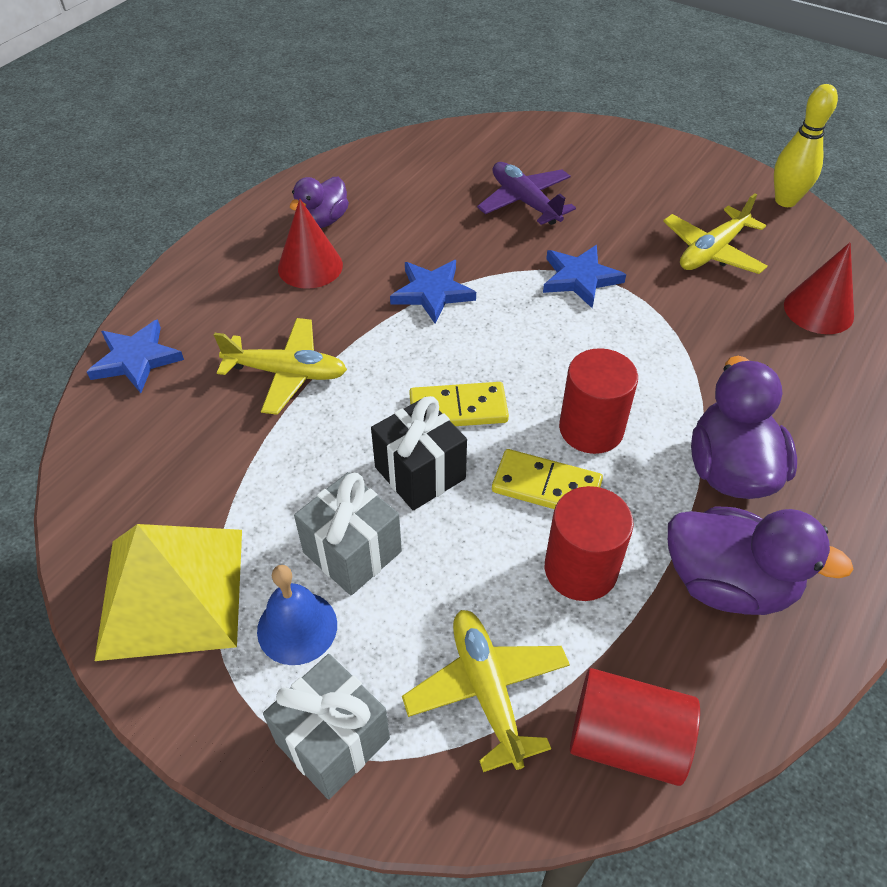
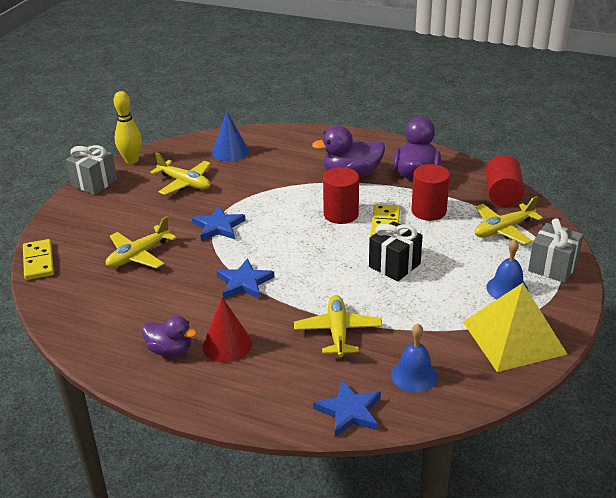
camera: 100 degrees left, 15 degrees down
(160, 438) = (414, 375): none -> blue bell
(352, 552) = (455, 279): grey gift -> grey gift (94, 183)
(458, 409) = (343, 258): yellow domino -> yellow domino (38, 262)
(525, 202) = (138, 255): purple plane -> yellow plane
(818, 310) = (230, 152): red cone -> blue cone

